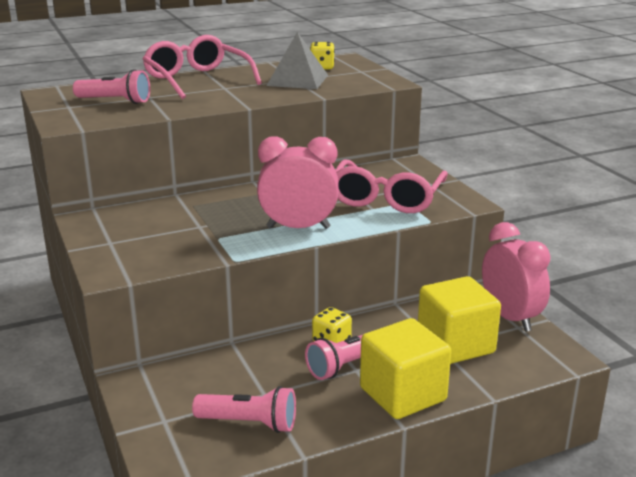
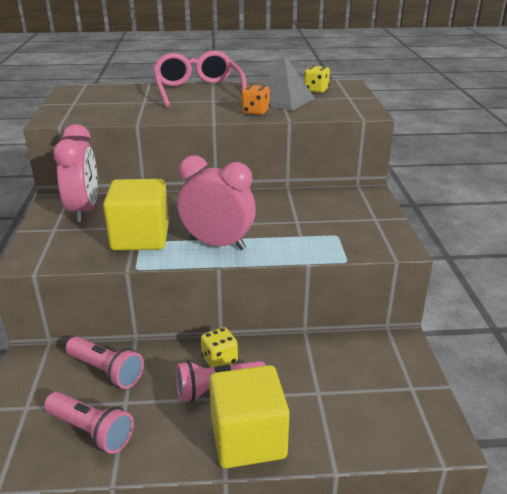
camera: 20 degrees right, 5 degrees up
(115, 101) = (113, 103): pink flashlight -> pink flashlight (106, 371)
(281, 94) = (255, 112): none -> orange dice
(386, 198) = (321, 227): pink glasses -> none
(455, 345) = (334, 393): yellow cube -> yellow cube (140, 237)
(510, 318) = (409, 374): pink clock -> pink clock (84, 210)

